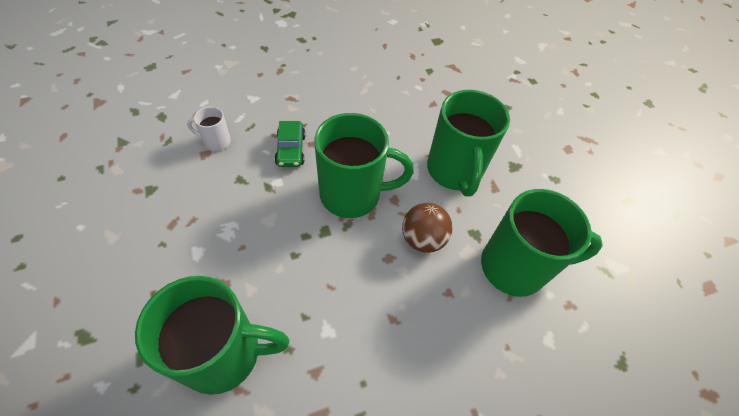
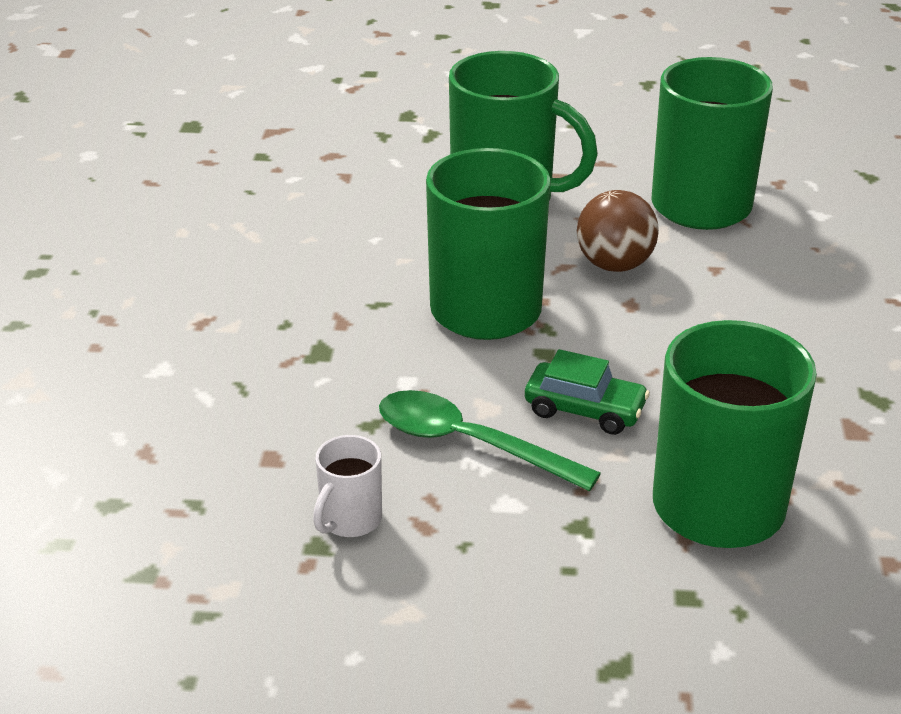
camera: 60 degrees left, 20 degrees down
(216, 141) = (249, 438): white mug -> white mug (350, 520)
(238, 222) = (469, 443): none -> green spoon
(291, 150) = (340, 350): green car -> green car (585, 410)

